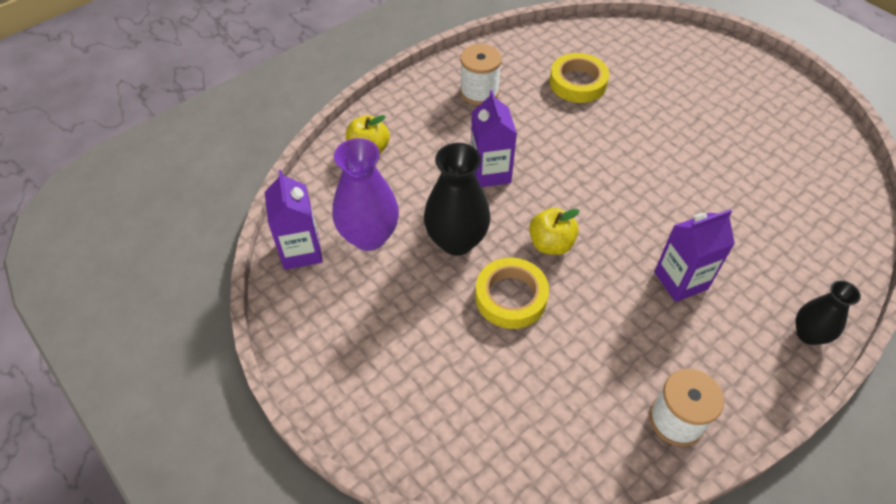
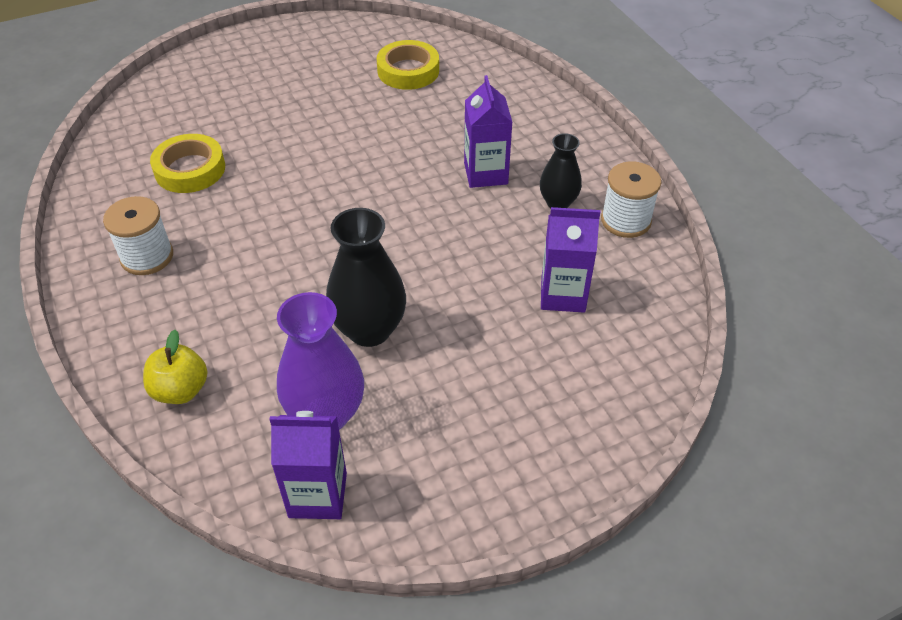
camera: 75 degrees left, 5 degrees down
(490, 172) = (283, 277): purple carton -> purple carton (563, 294)
(511, 297) = (462, 300): yellow tape -> yellow tape (408, 71)
(551, 244) = (407, 252): yellow apple -> none
(808, 334) = (564, 118): black vase -> black vase (558, 202)

